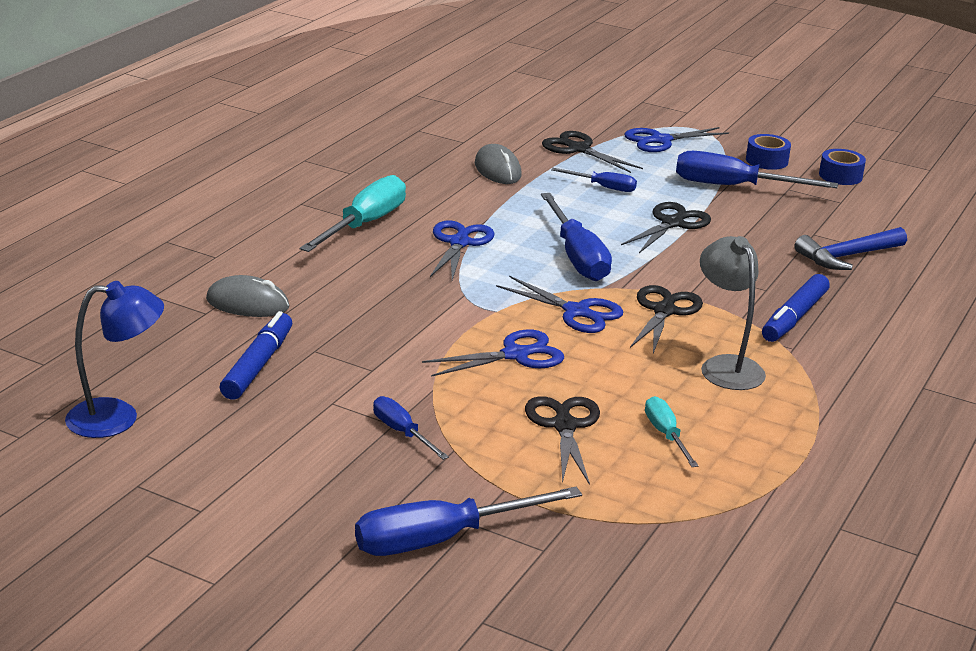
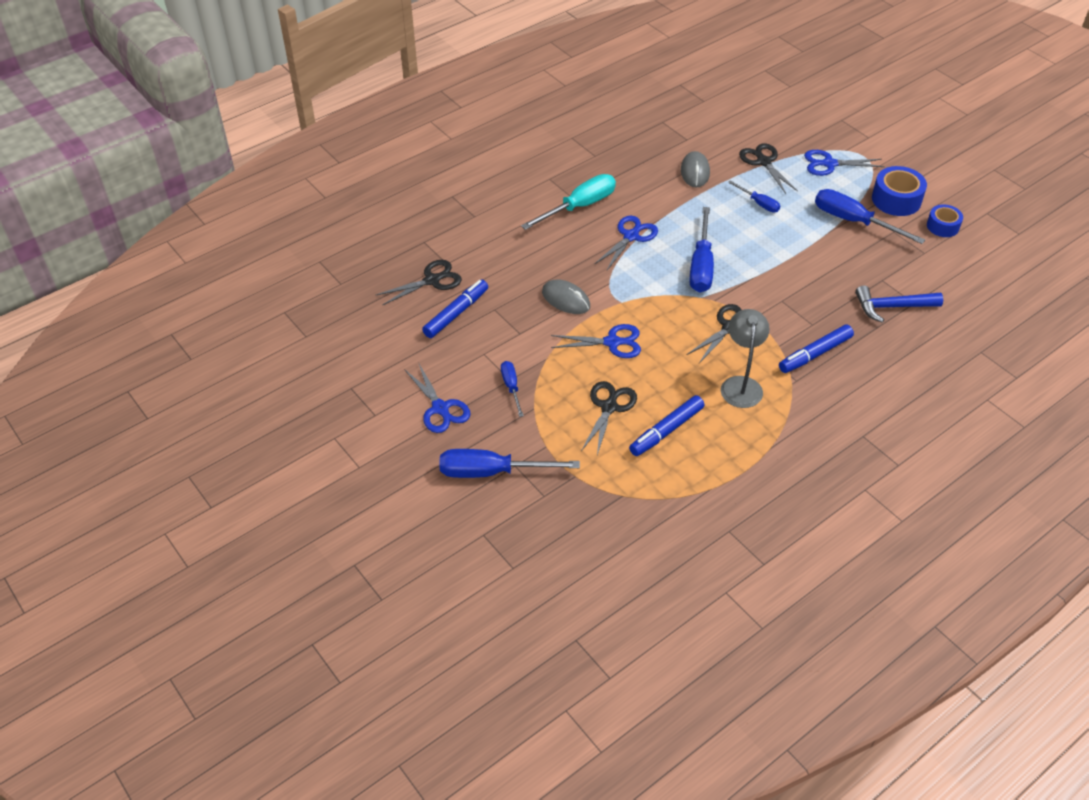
camera: 25 degrees right, 20 degrees up
(117, 418) = (362, 335): blue lamp -> none
(247, 304) = (474, 261): grey mouse -> grey mouse (566, 299)
(576, 312) = (672, 315): blue scissors -> blue scissors (440, 408)
(666, 435) = (667, 430): turquoise screwdriver -> blue marker
(672, 223) = (786, 248): black scissors -> black scissors (432, 280)
(766, 160) = (896, 200): blue tape -> blue tape, size x1.56

